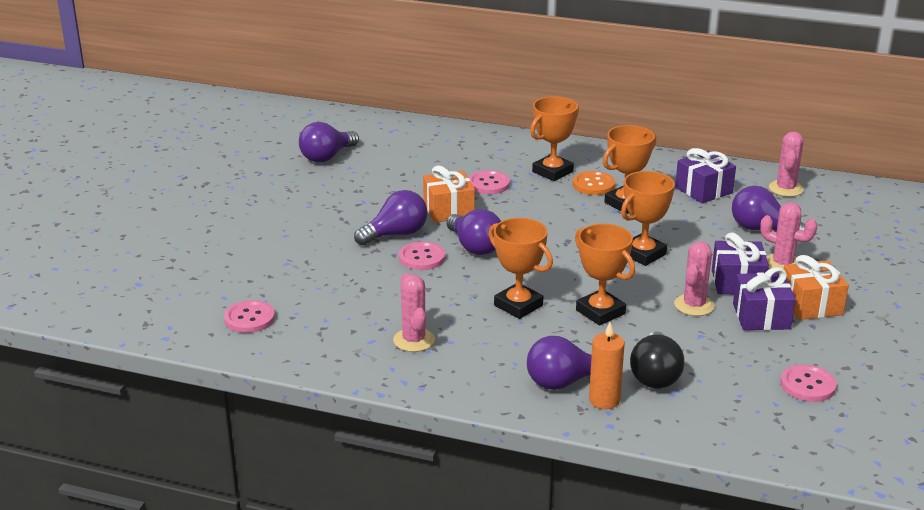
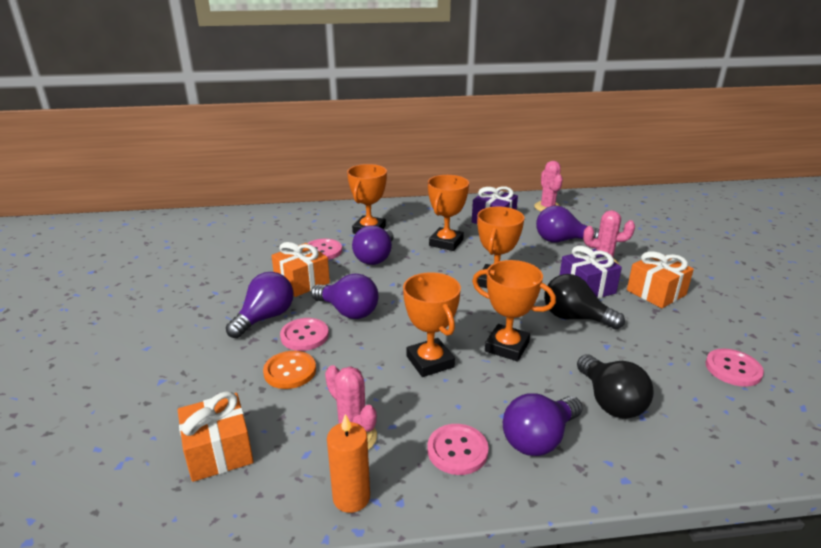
camera: 25 degrees left, 0 degrees up
(249, 318) = (141, 470): pink button -> pink button (457, 450)
(308, 322) = (219, 451): none -> orange gift
(327, 157) = (158, 258): purple light bulb -> purple light bulb (375, 258)
(518, 305) = (430, 362): orange trophy -> orange trophy turned 45 degrees clockwise
(593, 185) = (409, 233): orange button -> orange button (290, 371)
(604, 400) = (593, 448): orange candle -> orange candle (351, 497)
(694, 305) = (575, 318): pink cactus -> black light bulb
(761, 316) = (633, 313): purple gift -> none

